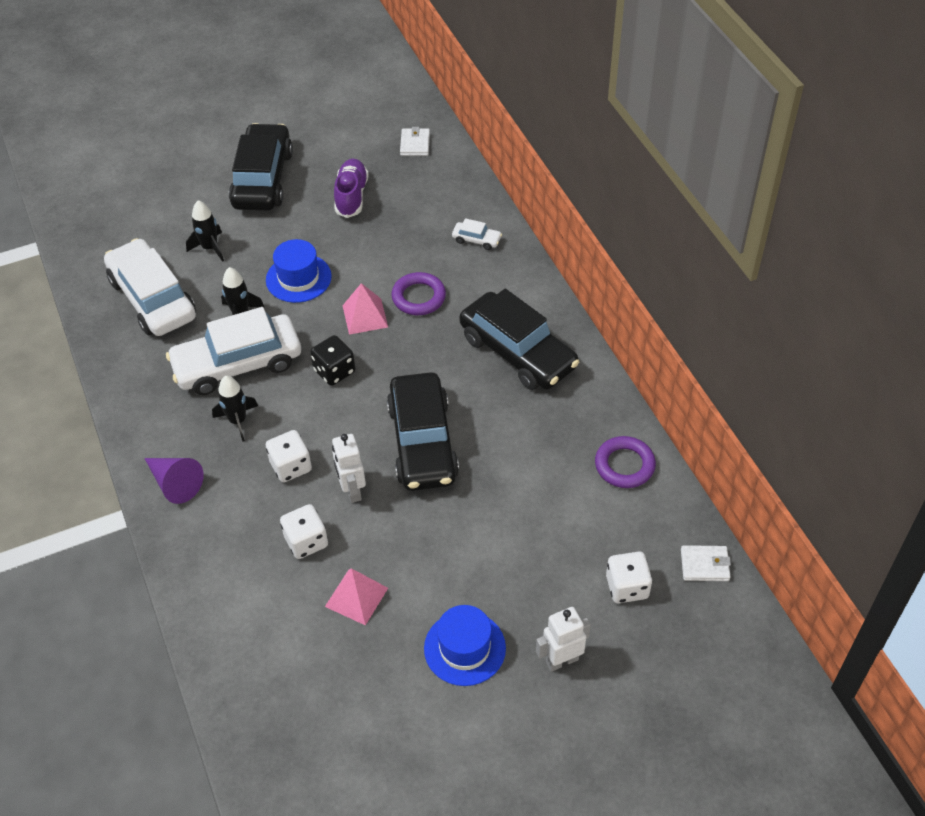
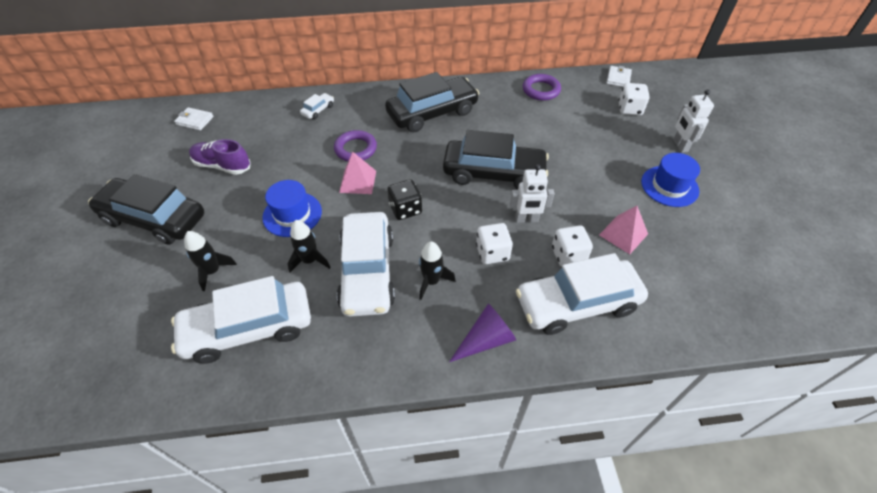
camera: 75 degrees left, 0 degrees up
(238, 558) = (577, 303): none -> white car

